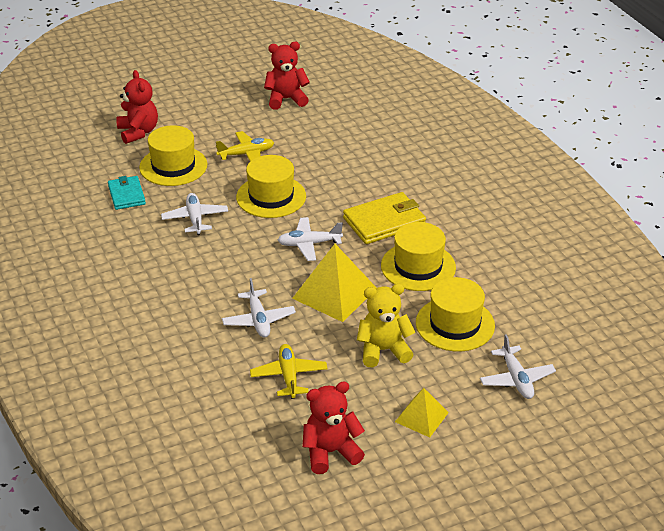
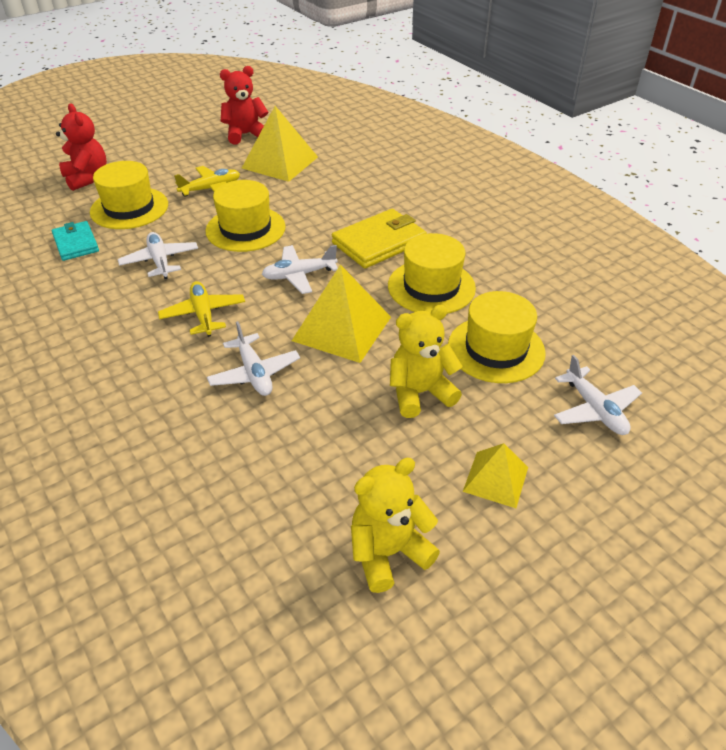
camera: 10 degrees left, 5 degrees up
(289, 376) = (307, 444): yellow plane -> yellow plane (203, 314)
(313, 132) = (280, 162): none -> yellow pyramid
(330, 452) = (388, 552): red teddy bear -> yellow teddy bear

